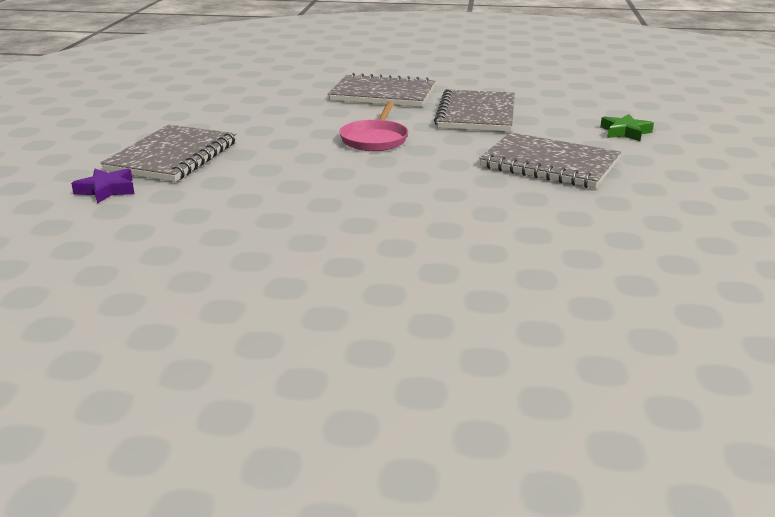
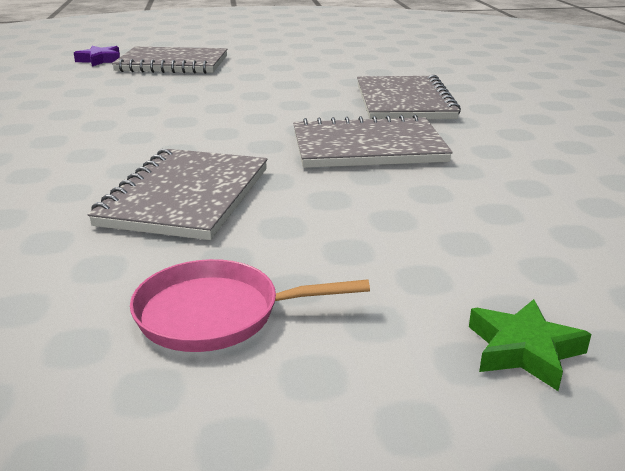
camera: 75 degrees right, 0 degrees up
(375, 139) = (243, 113): pink pan -> pink pan (216, 314)
(625, 132) = (357, 247): green star -> green star (524, 350)

